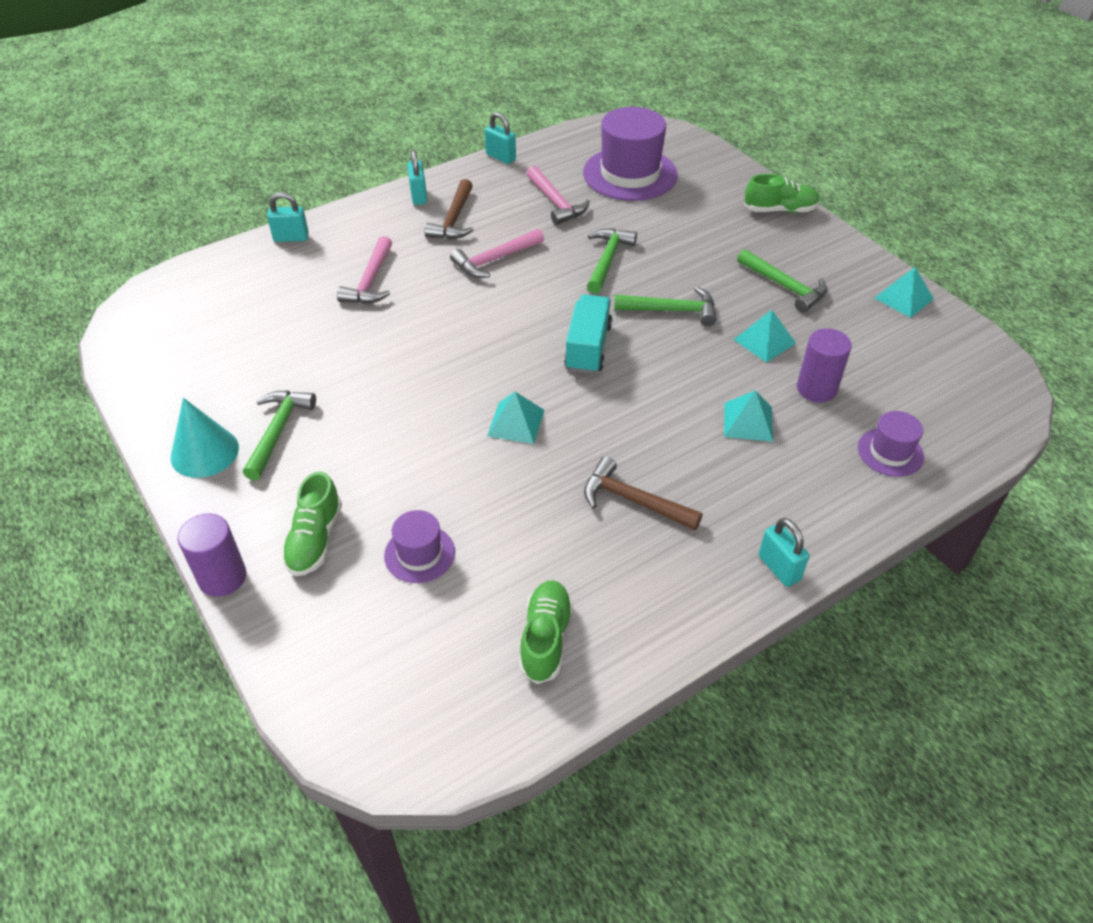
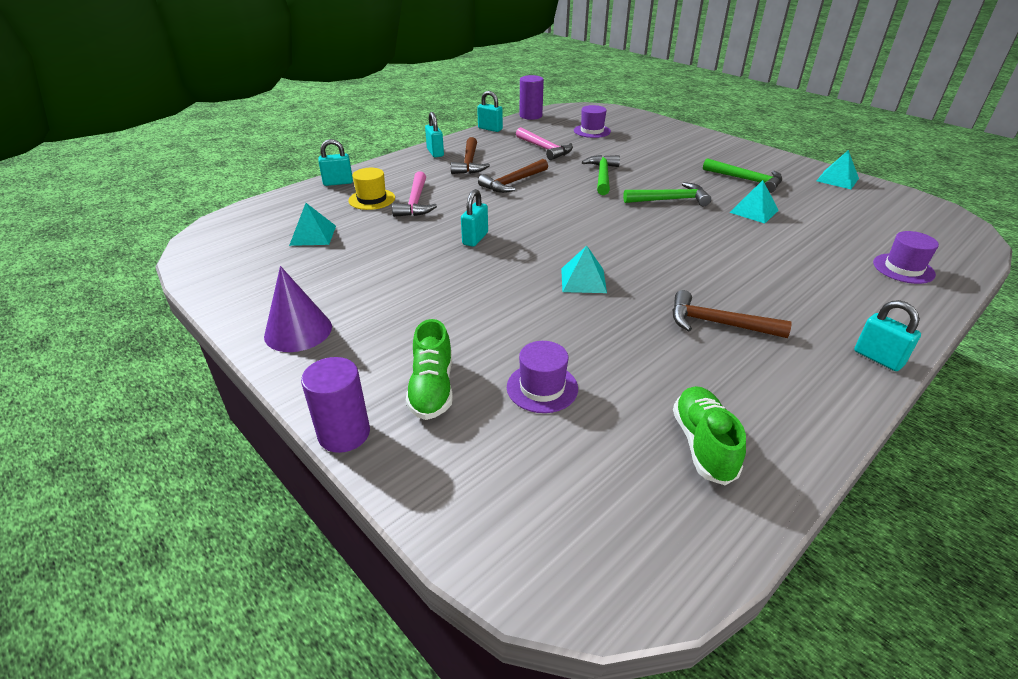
camera: 10 degrees left, 10 degrees down
(204, 452) = (298, 331): turquoise cone -> purple cone
(278, 431) = (366, 308): green hammer -> none
(322, 270) = (372, 199): none -> yellow hat
(420, 347) = (475, 238): none -> turquoise padlock
(495, 260) = (513, 182): pink hammer -> brown hammer
(588, 348) = (617, 227): turquoise truck -> none
(630, 174) = (592, 131): purple hat -> purple hat, size x0.51
(748, 422) = (777, 260): turquoise pyramid -> turquoise pyramid (313, 235)
(780, 210) = (713, 141): green shoe -> none
(816, 389) = (815, 235): purple cylinder -> purple cylinder (530, 116)

